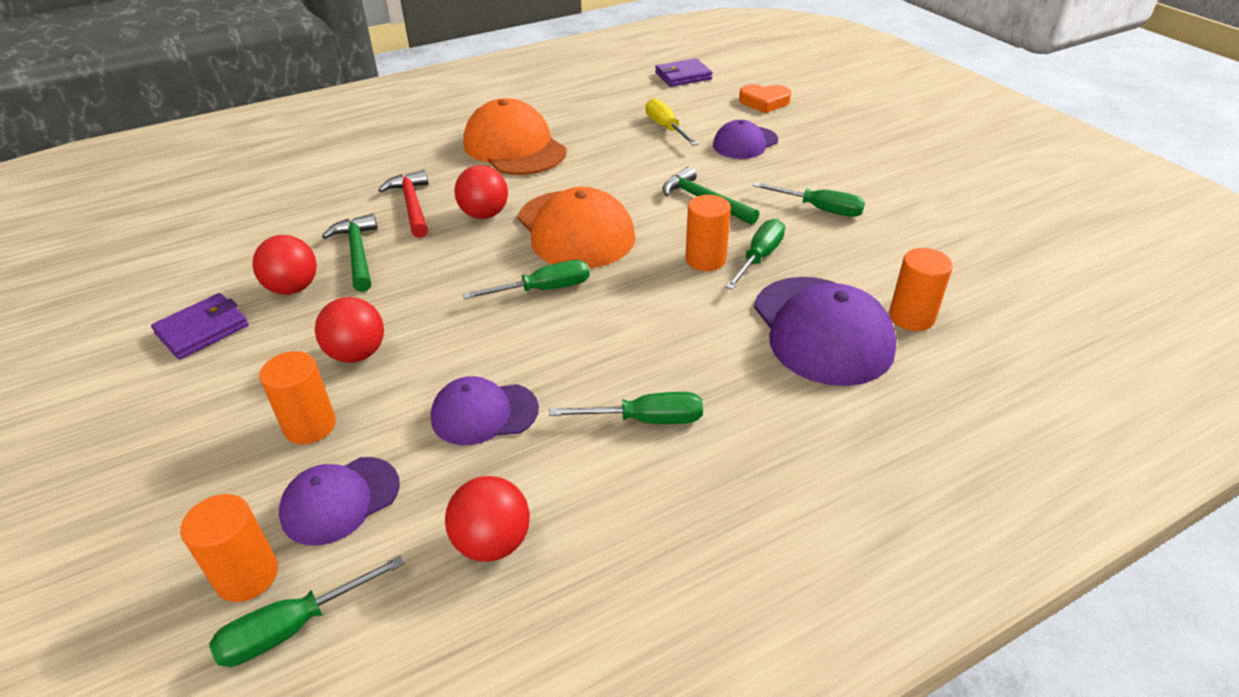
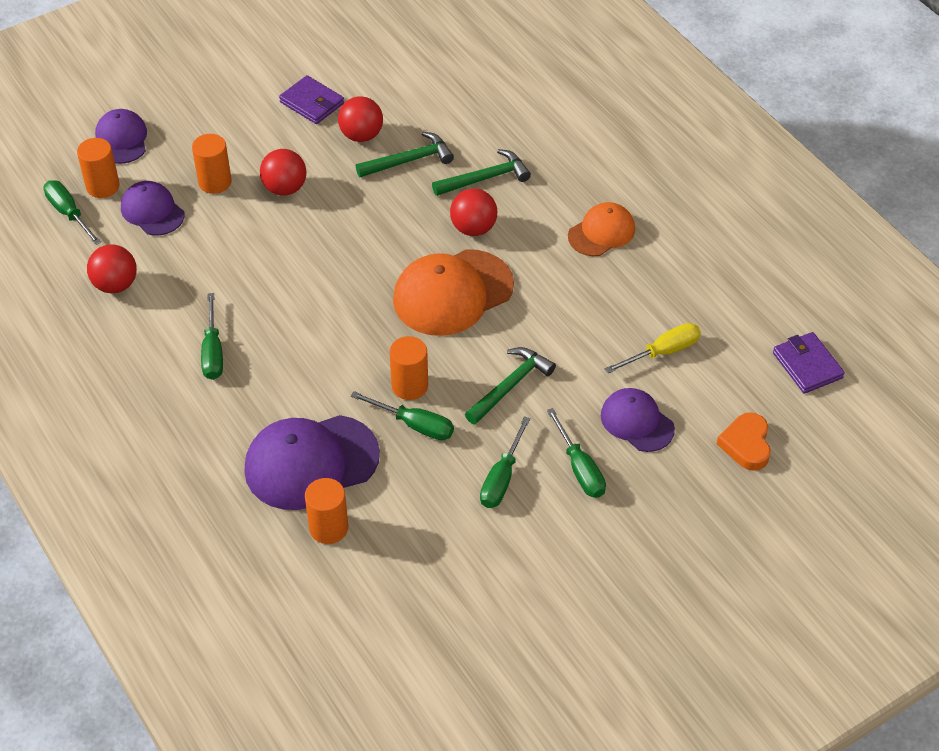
camera: 85 degrees right, 10 degrees up
(412, 205) = (485, 178): red hammer -> green hammer
(484, 413) = (223, 265): purple cap -> purple cap (122, 139)
(514, 147) = (601, 232): orange cap -> orange cap, size x0.59
(544, 289) = (363, 281): green screwdriver -> green screwdriver (580, 468)

